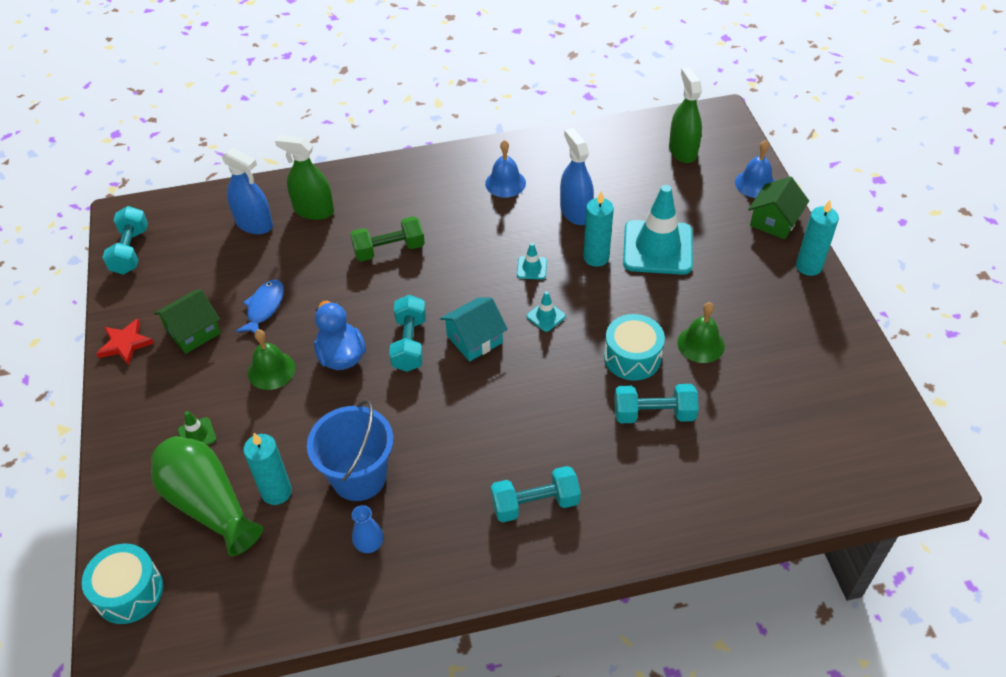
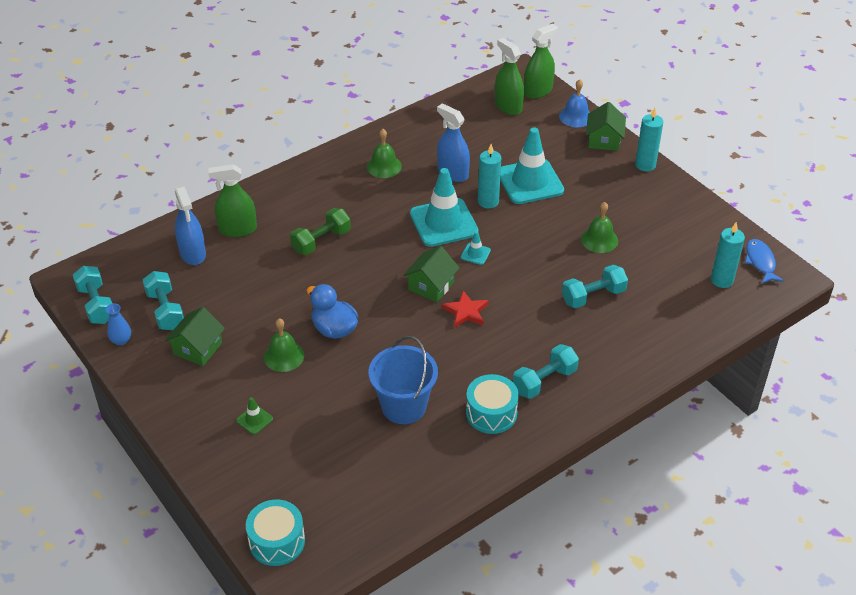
camera: 25 degrees left, 5 degrees down
(125, 344) = (144, 375): red star -> red star (466, 312)
(209, 504) = (298, 463): green vase -> none
(254, 224) = (192, 253): blue spray bottle -> blue spray bottle turned 60 degrees clockwise
(264, 308) = (246, 313): blue fish -> blue fish (760, 262)
(276, 492) = (346, 437): turquoise candle -> turquoise candle (722, 280)
(369, 544) = (441, 447): blue vase -> blue vase (121, 340)
(409, 343) = (382, 304): turquoise dumbbell -> turquoise dumbbell (165, 310)
(474, 339) = (431, 286): turquoise house -> green house
(505, 183) = (384, 166): blue bell -> green bell
(532, 268) = (443, 223): turquoise traffic cone -> turquoise traffic cone, size x2.37
(632, 357) = (556, 263): turquoise drum -> turquoise drum (491, 413)
(727, 142) = (538, 91): none -> green spray bottle

